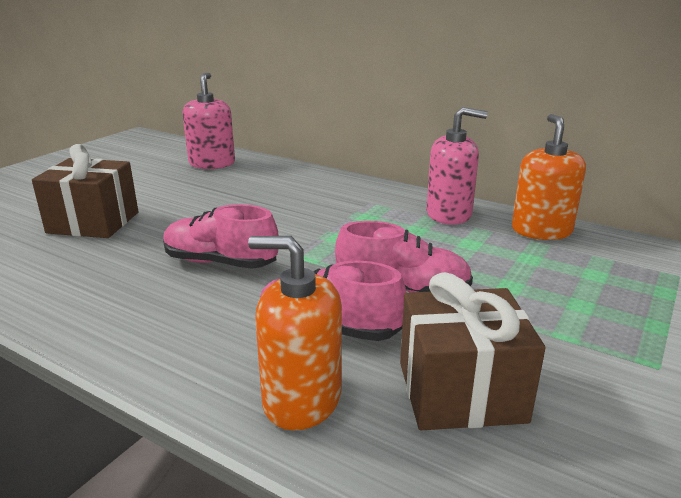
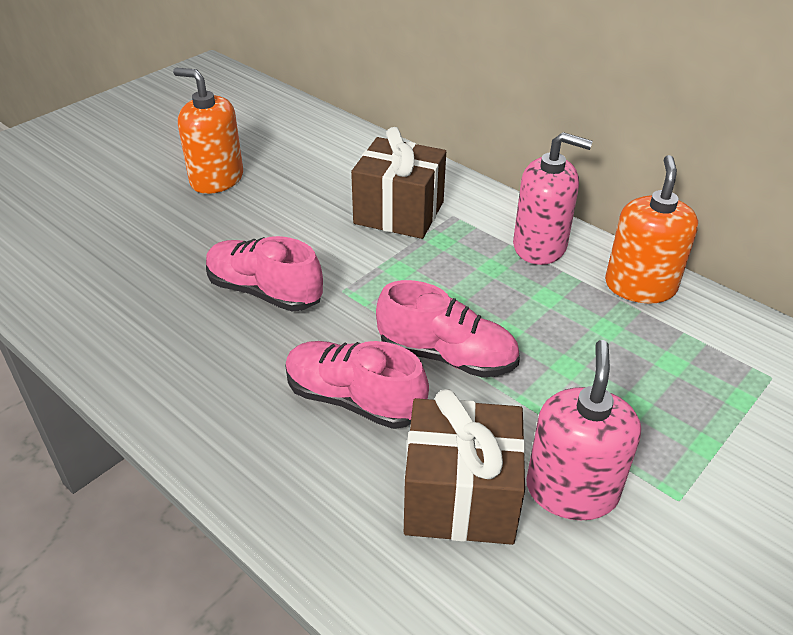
camera: 10 degrees right, 15 degrees up
(93, 222) = (142, 214): brown gift -> brown gift (399, 213)
(212, 163) = (286, 128): pink soap dispenser -> pink soap dispenser (571, 490)
(302, 399) = (305, 482): orange soap dispenser -> orange soap dispenser (216, 179)

